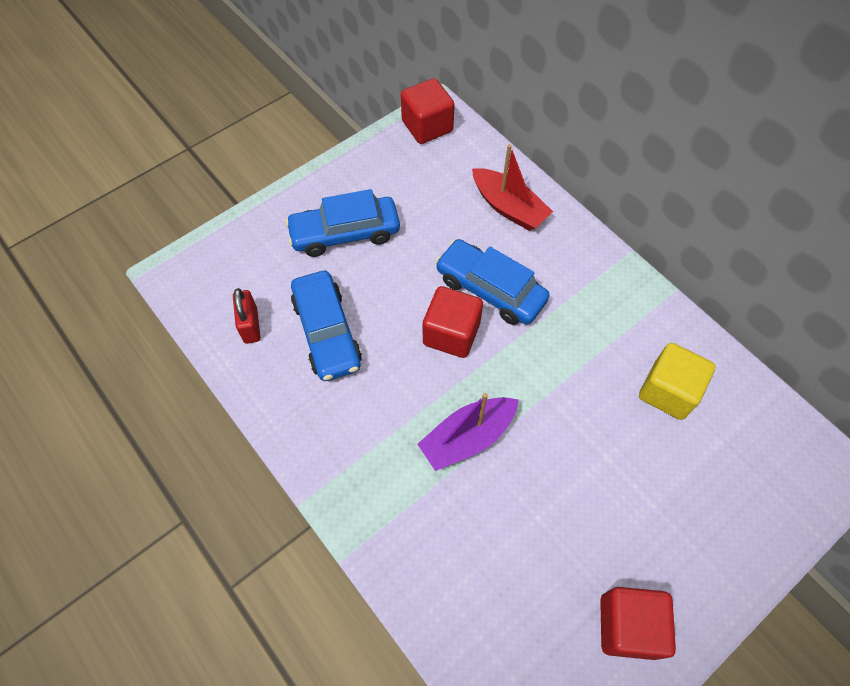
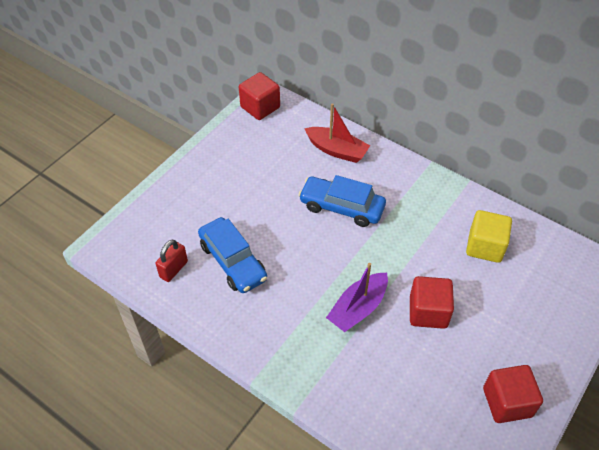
camera: 15 degrees left, 10 degrees down
(250, 325) = (173, 269): red padlock -> red padlock turned 60 degrees clockwise
(345, 233) = (223, 191): blue car -> none
(451, 333) = (323, 242): red cube -> red cube (428, 312)

